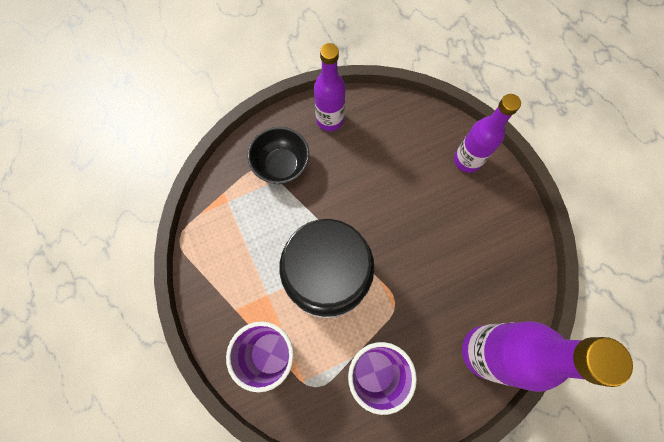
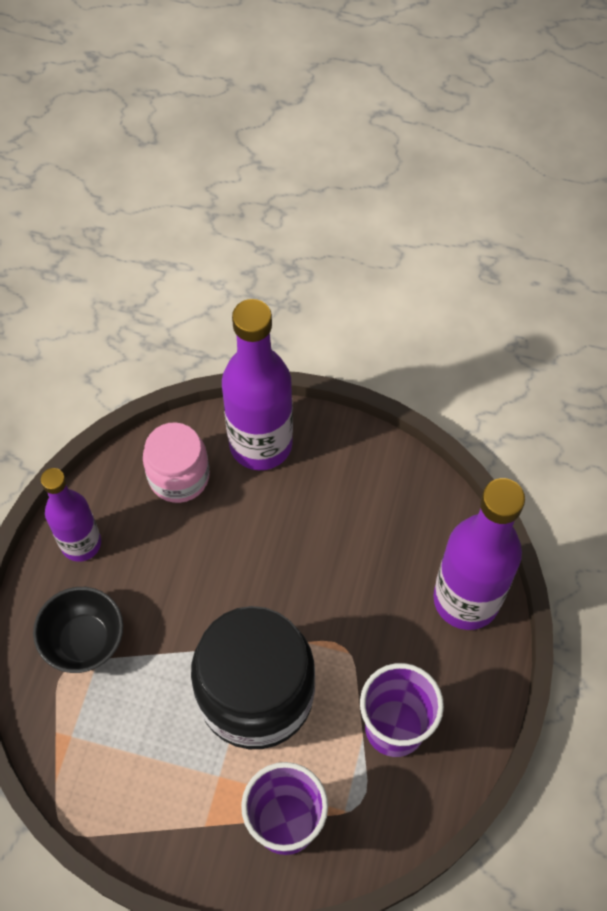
camera: 50 degrees left, 10 degrees down
(409, 135) = (179, 476): none -> pink jar
(467, 160) = (260, 444): purple bottle -> purple bottle, size x1.60

